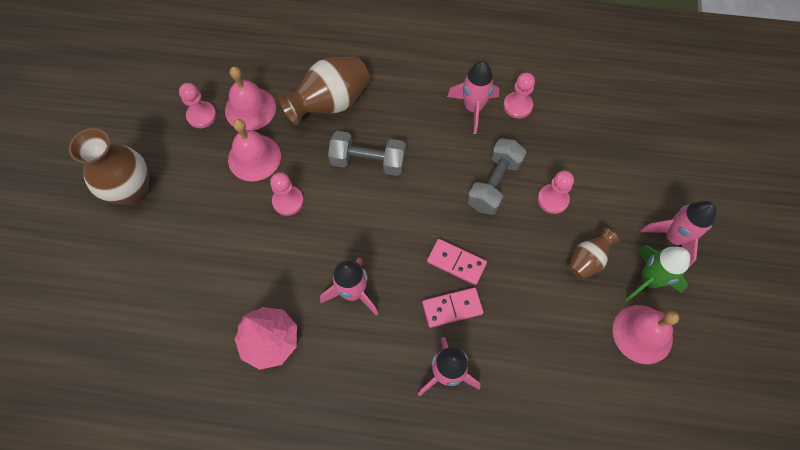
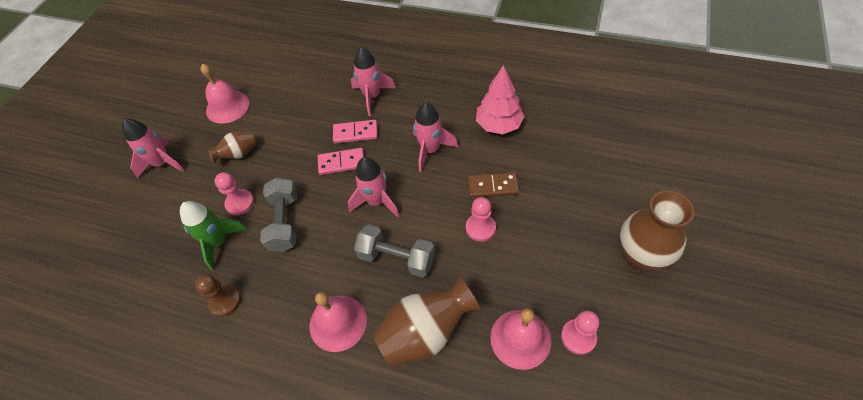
camera: 165 degrees left, 10 degrees down
(254, 157) = (514, 277): pink bell -> pink bell (338, 323)
(276, 251) = (492, 186): none -> brown domino
(456, 262) = (341, 163): pink domino -> pink domino turned 45 degrees counterclockwise
(473, 108) = (272, 304): pink rocket -> pink rocket (377, 201)
(494, 184) = (284, 222): grey dumbbell -> grey dumbbell turned 45 degrees counterclockwise
(517, 106) = (225, 301): pink pawn -> brown pawn
(648, 280) = (201, 137): green rocket -> green rocket (219, 242)

